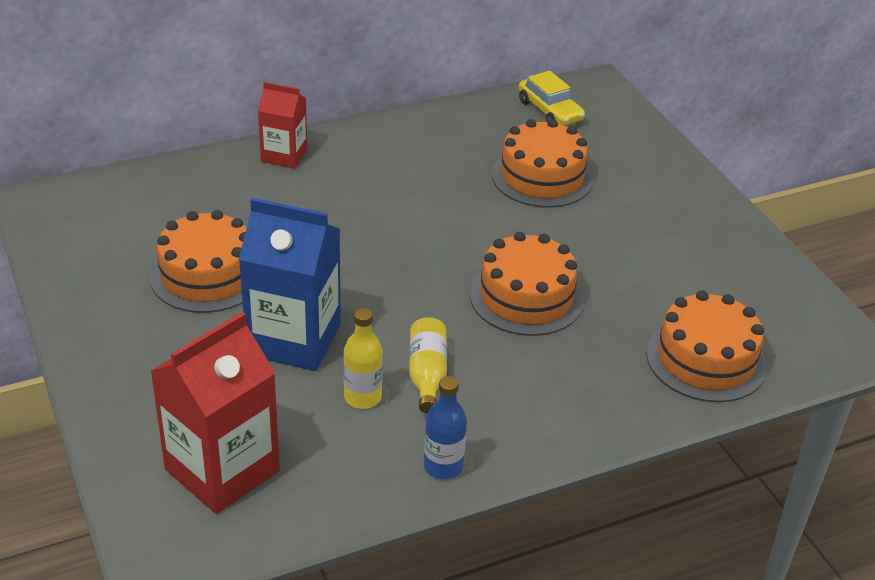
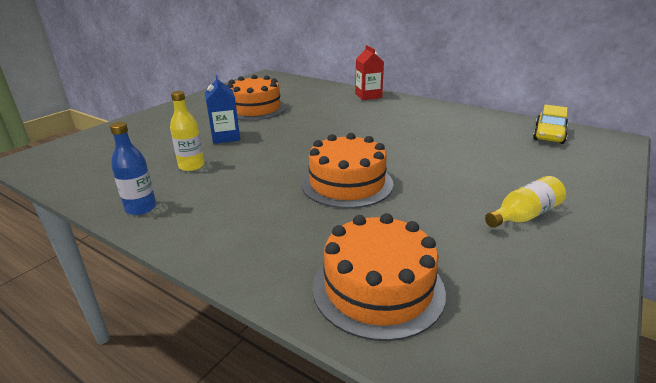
camera: 60 degrees right, 10 degrees down
(222, 470) = (105, 152): red carton -> none
(294, 339) = (225, 137): blue carton -> blue carton, size x0.58
(427, 374) = (230, 177): yellow bottle -> yellow bottle (524, 215)
(542, 177) = (479, 151): orange cake -> none

